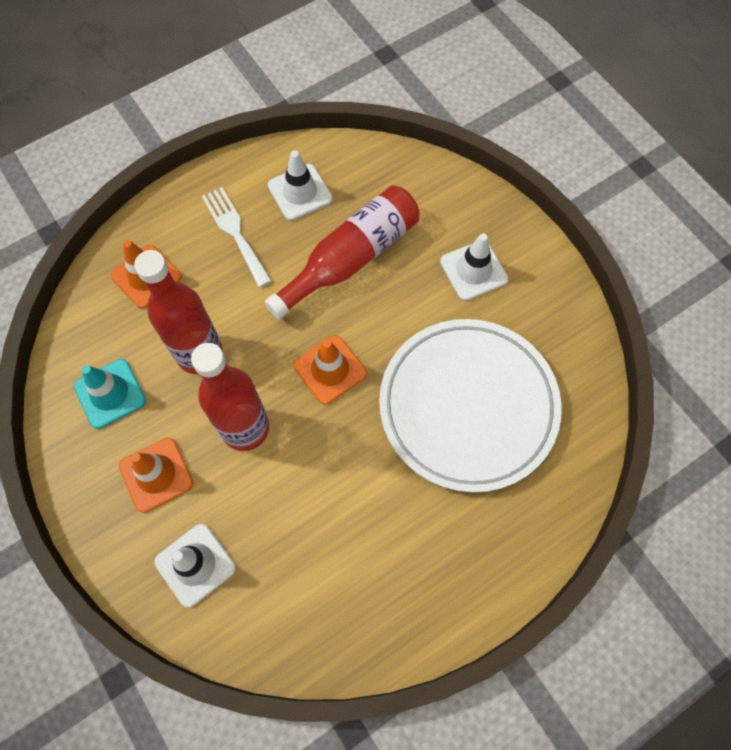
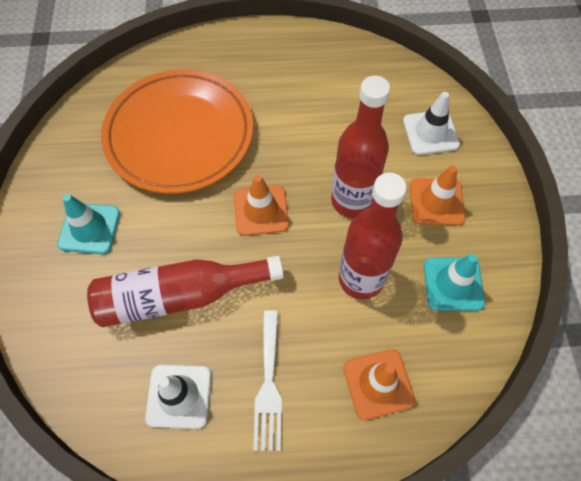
camera: 150 degrees left, 5 degrees down
(468, 406) = (179, 135): white plate -> orange plate
(473, 270) = (89, 228): white traffic cone -> turquoise traffic cone

